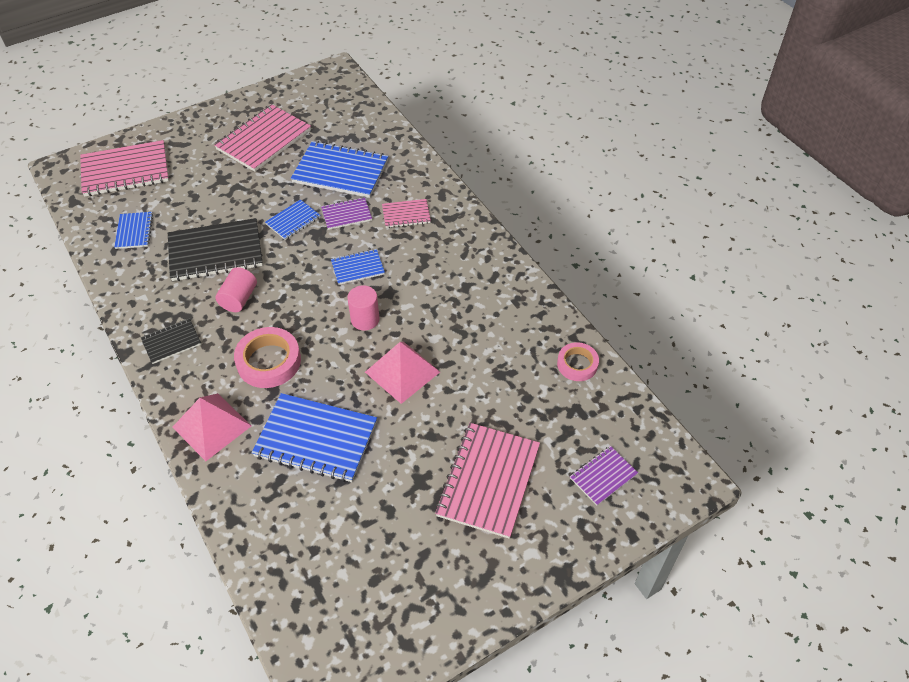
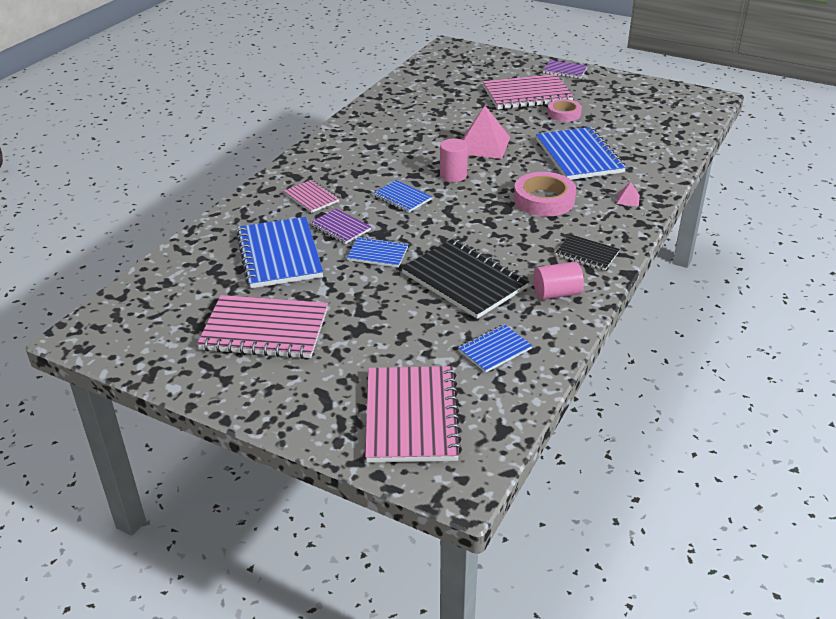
camera: 120 degrees left, 15 degrees down
(125, 171) = (411, 416): pink notebook -> pink notebook turned 45 degrees clockwise
(212, 426) = (628, 199): pink pyramid -> pink pyramid, size x0.43
(239, 298) = (502, 241): pink cylinder -> pink cylinder (557, 293)
(577, 364) = (401, 91): pink tape -> pink tape (564, 114)
(603, 476) = (478, 66): purple notebook -> purple notebook (565, 71)

